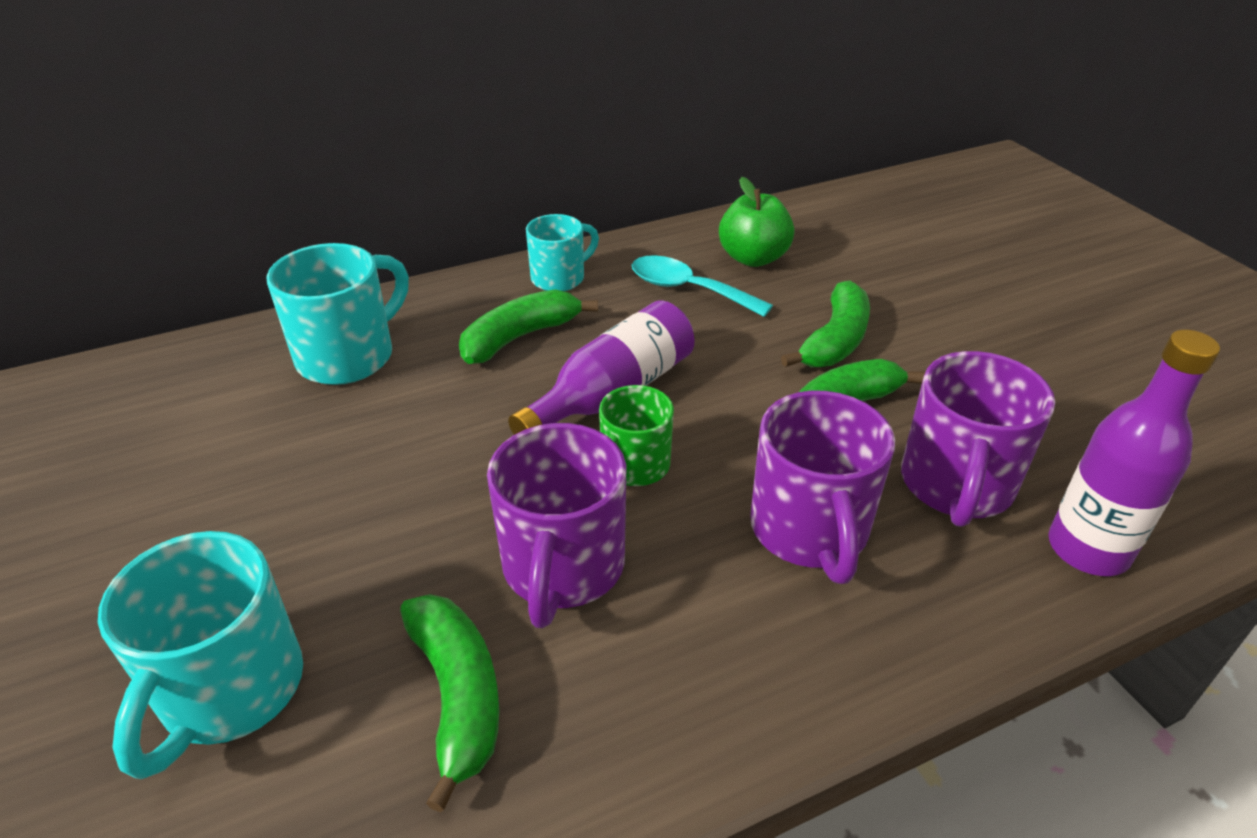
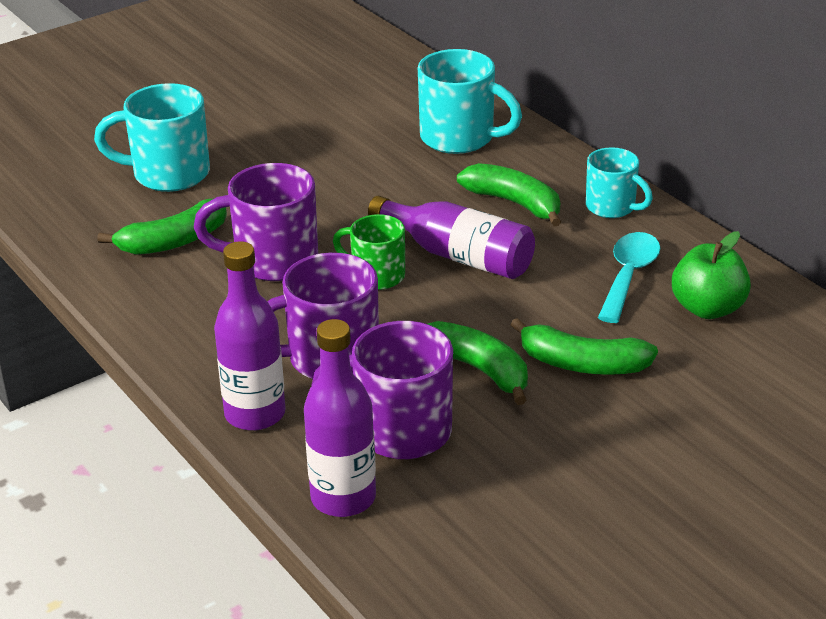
camera: 80 degrees right, 5 degrees down
(930, 622) = (255, 414): none -> purple bottle

